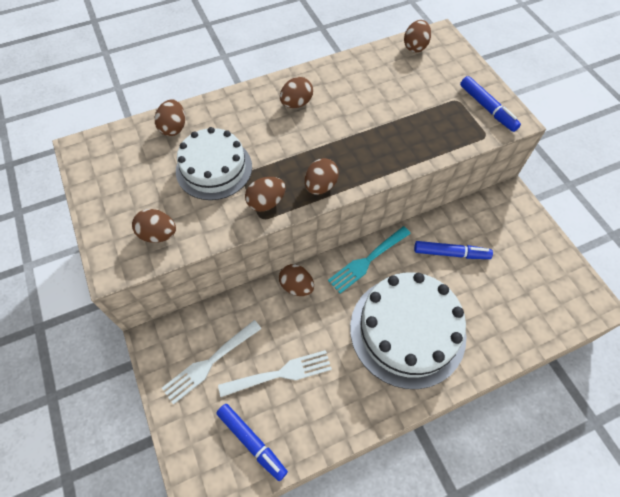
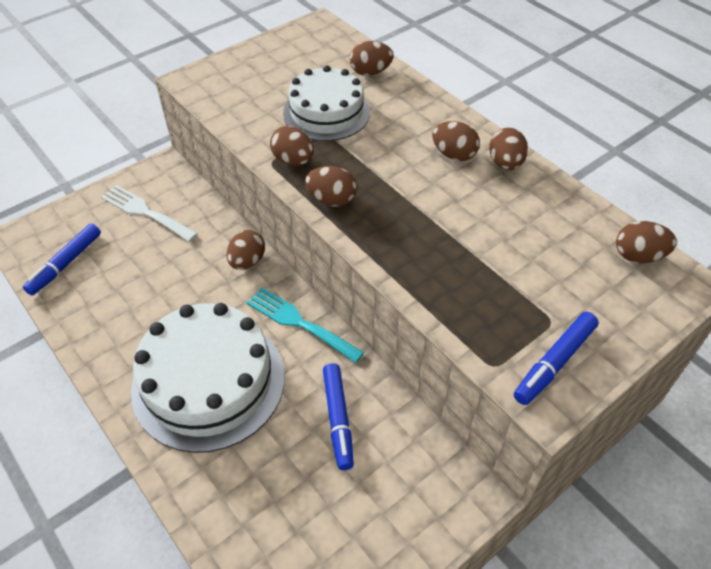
camera: 75 degrees right, 10 degrees down
(158, 234) = (232, 96): brown egg -> brown egg (505, 164)
(280, 374) = (139, 270): white fork -> none

